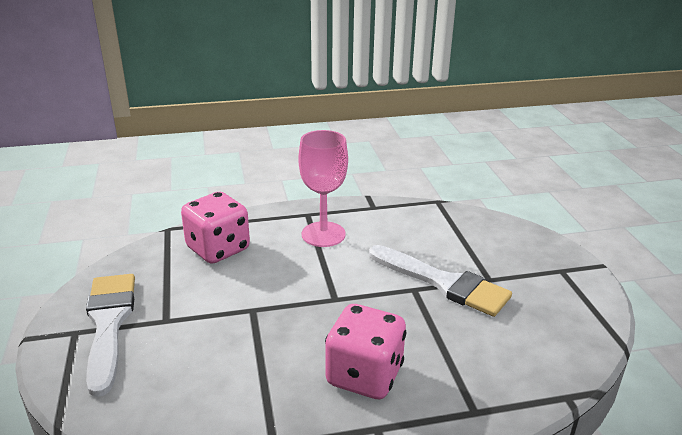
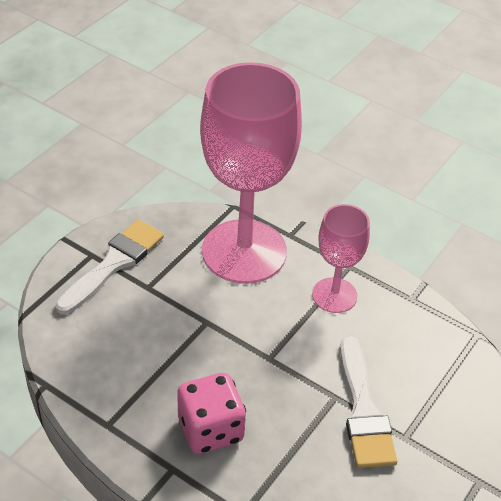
camera: 45 degrees right, 15 degrees up
(218, 249) = (244, 251): pink dice -> pink goblet

